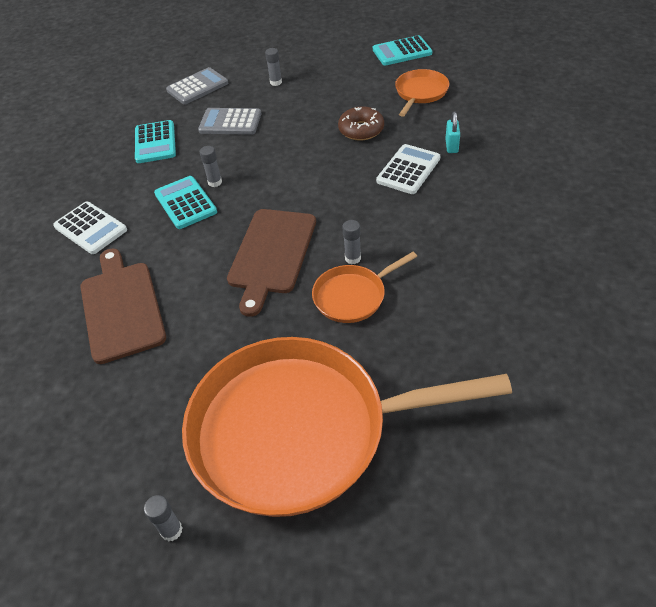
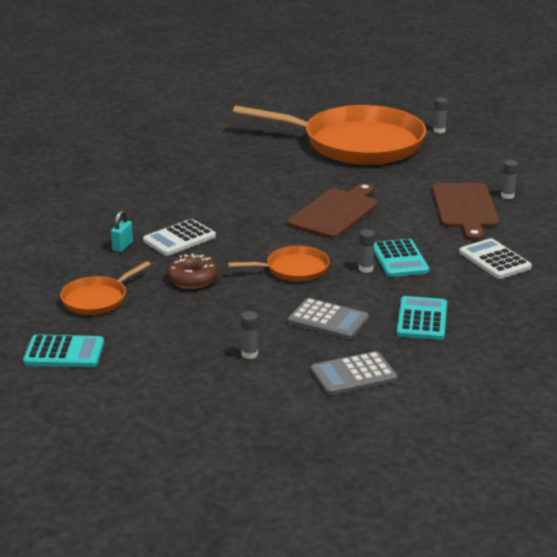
camera: 165 degrees left, 20 degrees down
(352, 296) = (288, 182): orange pan -> orange pan (294, 269)
(353, 258) = (273, 198): grey glue stick -> grey glue stick (507, 196)

